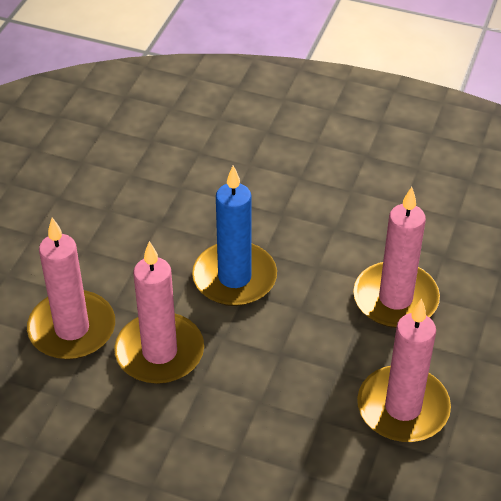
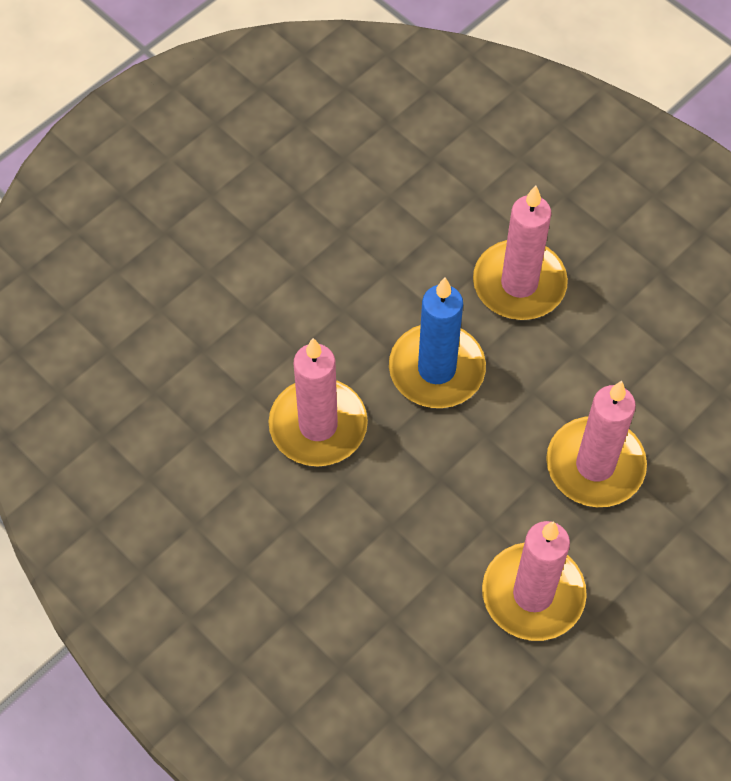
camera: 25 degrees right, 15 degrees up
(72, 329) = (243, 362): pink candle -> pink candle (519, 284)

